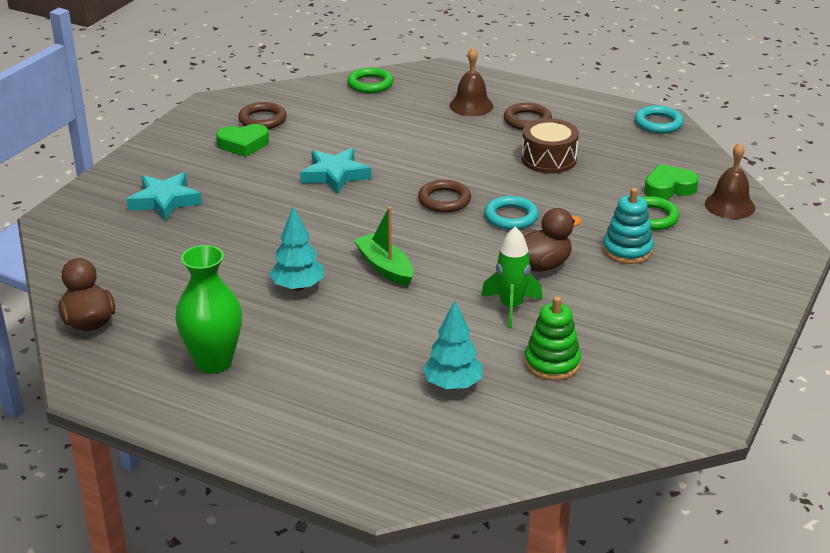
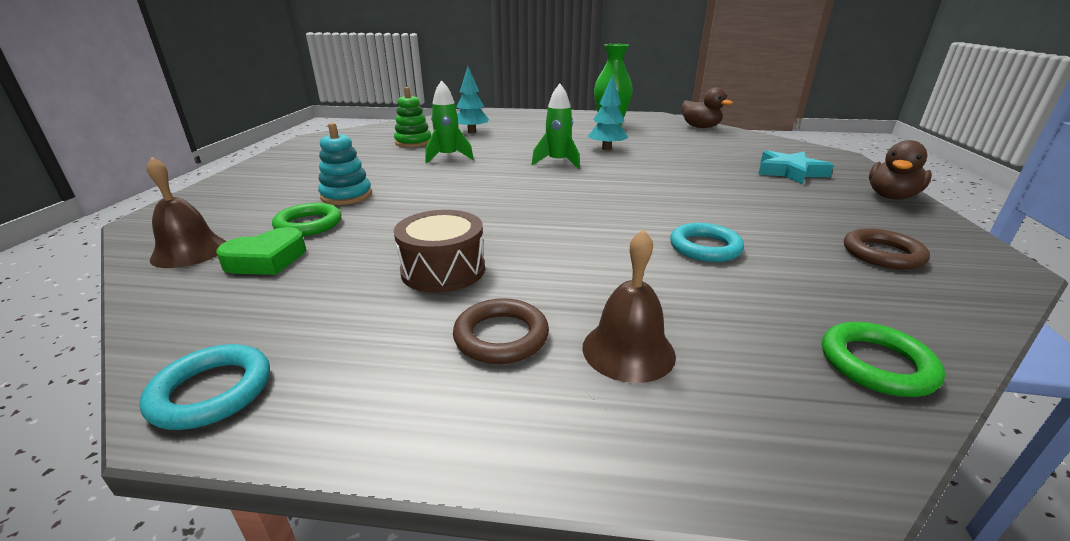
camera: 160 degrees right, 5 degrees down
(243, 144) = (834, 222): green heart -> none
(335, 175) = (686, 210): turquoise star -> none
(385, 267) = (557, 162): green boat -> green rocket
(444, 200) = (549, 206): brown ring -> none
(511, 217) = (470, 203): turquoise ring -> turquoise ring (705, 247)
(542, 265) = (429, 178): brown duck -> brown duck (891, 197)

